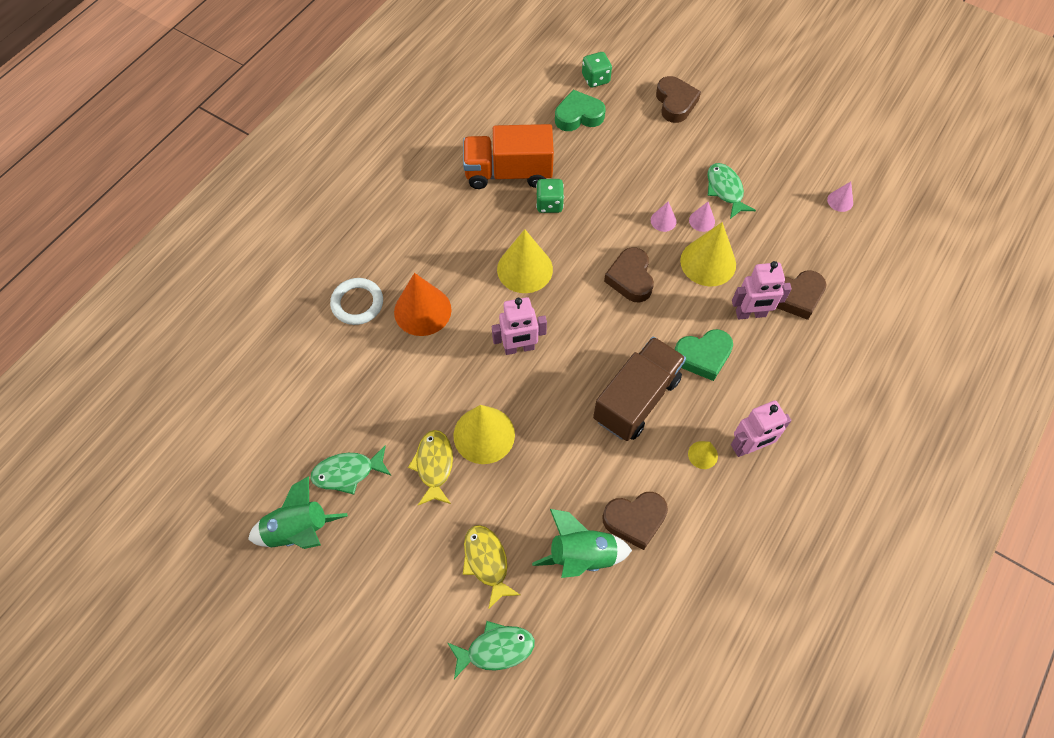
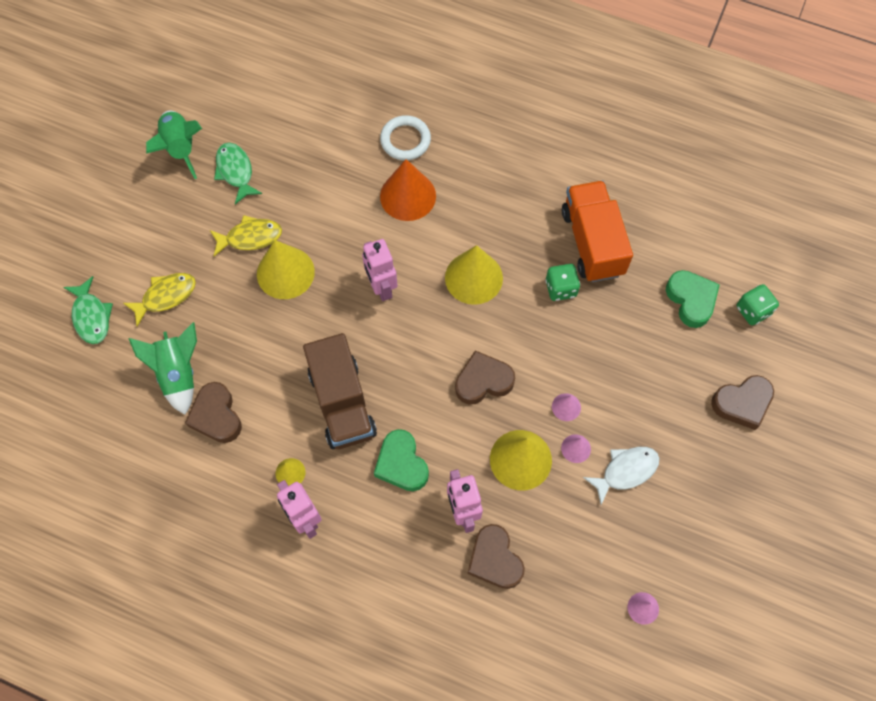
camera: 80 degrees right, 5 degrees up
(636, 399) = (342, 403): brown truck -> brown truck turned 45 degrees clockwise
(725, 190) = (625, 471): green fish -> white fish

